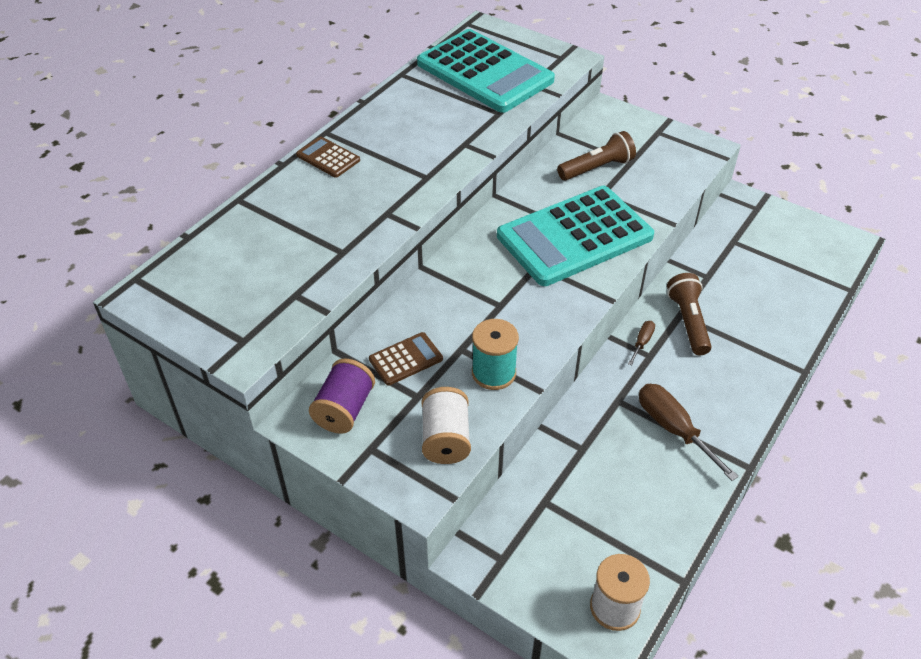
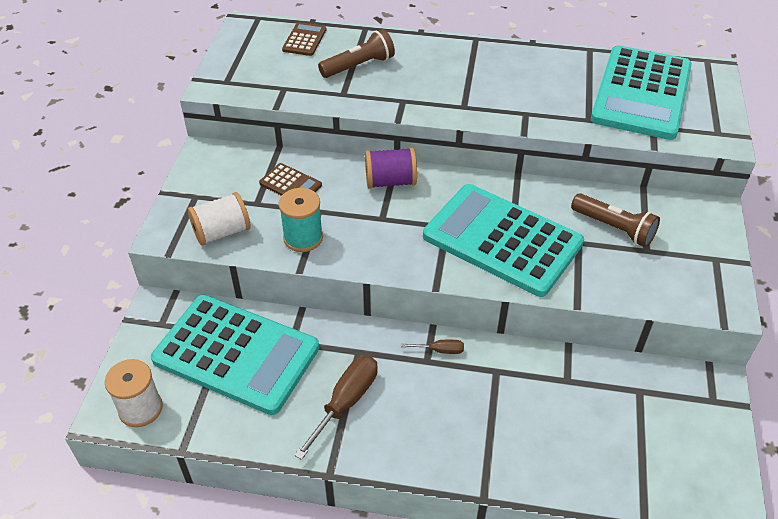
camera: 65 degrees right, 0 degrees up
(328, 158) = (445, 50): brown calculator -> brown calculator (304, 40)
(344, 409) = (225, 170): purple spool -> purple spool (390, 181)
(577, 500) = (236, 354): none -> turquoise calculator
(688, 322) = (490, 380): brown flashlight -> brown flashlight (359, 66)

